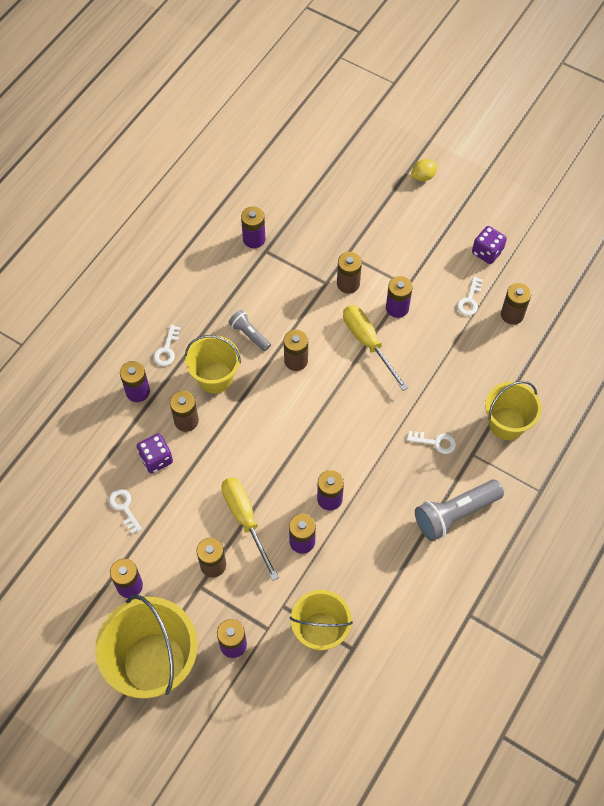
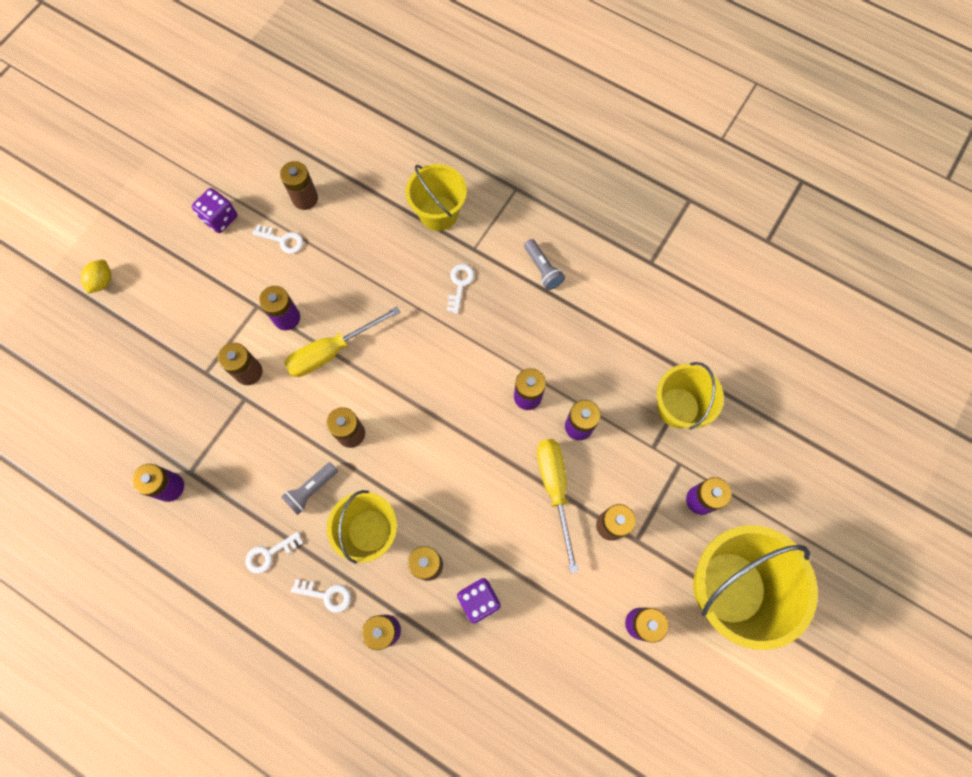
camera: 90 degrees left, 10 degrees up
(124, 508) = (543, 637): white key -> white key (269, 554)
(245, 520) = (555, 489): yellow screwdriver -> yellow screwdriver turned 105 degrees clockwise
(423, 176) = (102, 281): yellow lemon -> yellow lemon turned 45 degrees clockwise
(455, 514) = (542, 269): grey flashlight -> grey flashlight, size x0.57

